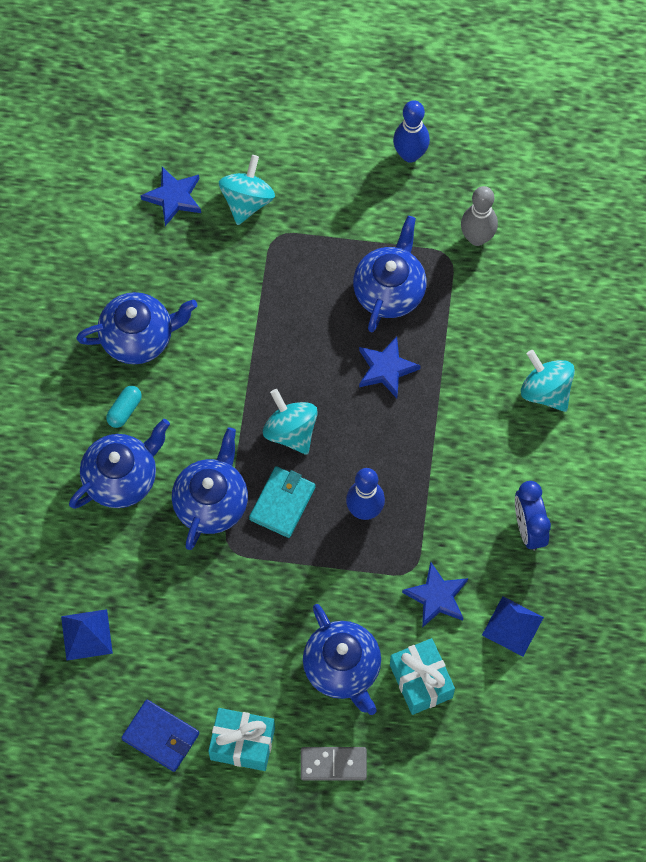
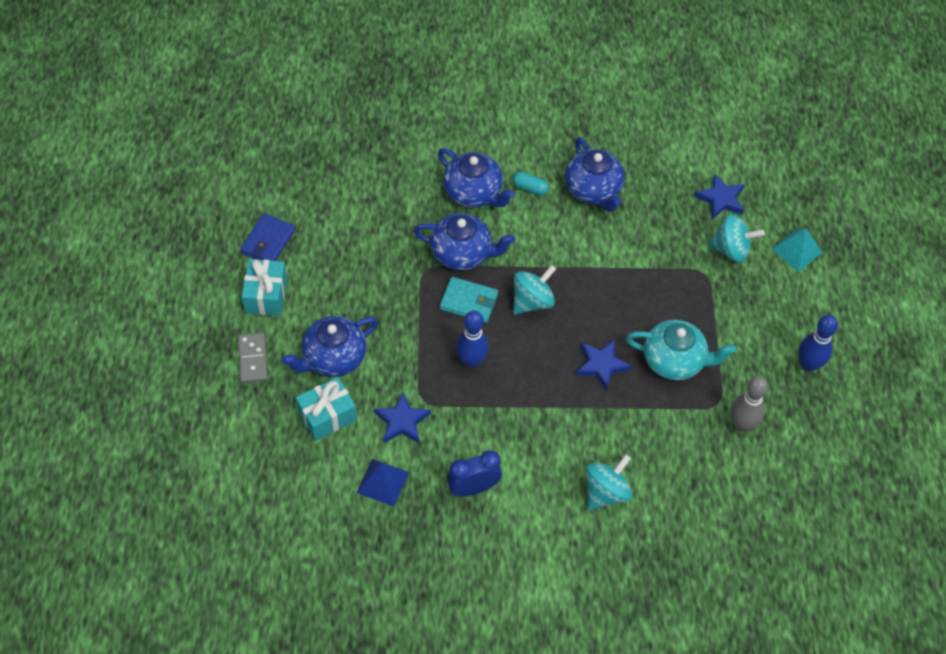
camera: 80 degrees right, 10 degrees down
(86, 634) = (344, 186): blue pyramid -> none
(258, 132) = (797, 250): none -> turquoise pyramid
(389, 290) = (674, 361): blue teapot -> turquoise teapot

